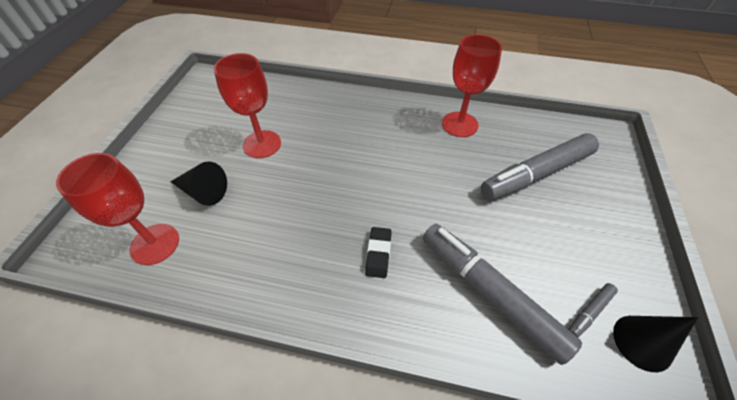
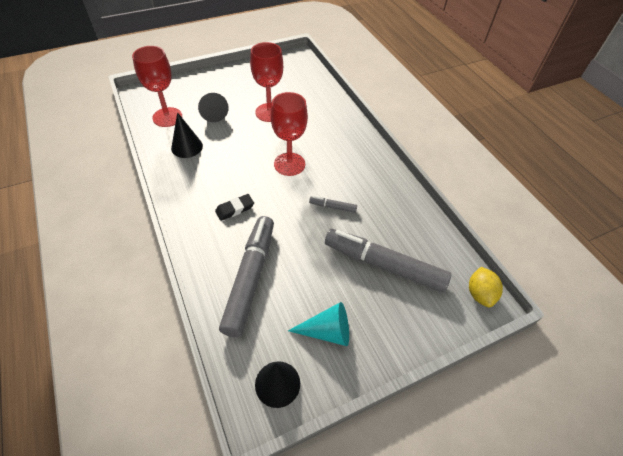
camera: 50 degrees right, 0 degrees up
(232, 250) = (187, 147): none -> black cone
(459, 124) = (390, 197): red goblet -> red goblet (289, 164)
(589, 312) = (278, 342): grey marker -> grey marker (332, 207)
(593, 261) = (327, 331): none -> turquoise cone
(599, 134) = (479, 294): none -> yellow lemon

